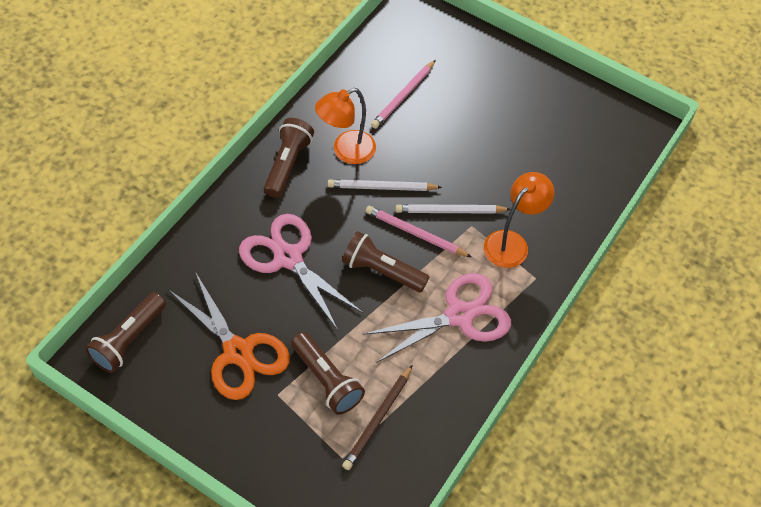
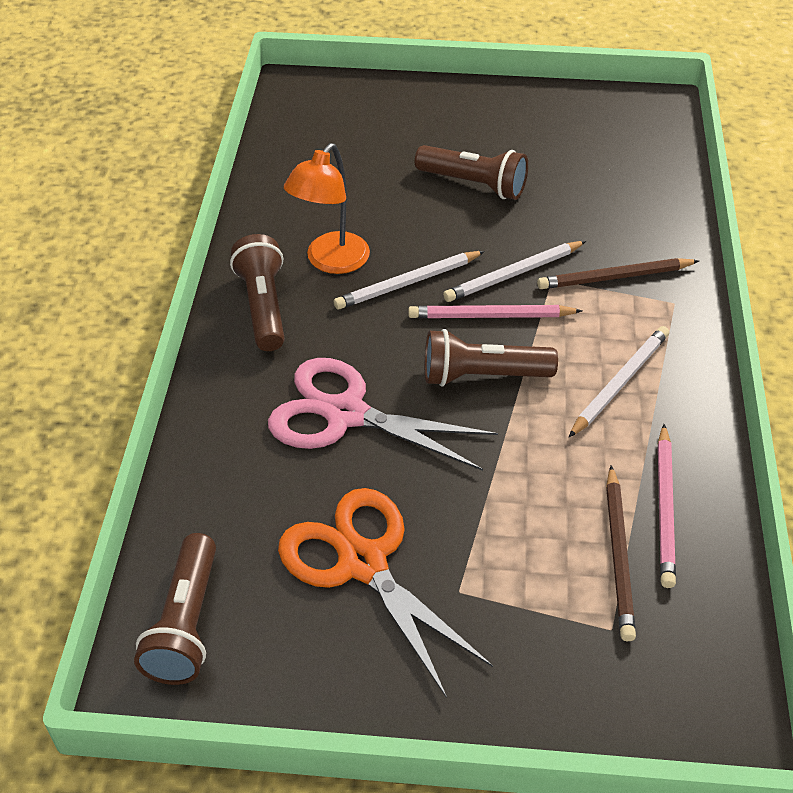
camera: 25 degrees left, 10 degrees down
(238, 352) = (362, 563): orange scissors -> orange scissors turned 150 degrees counterclockwise
(327, 380) = (512, 539): brown flashlight -> brown flashlight (474, 184)
(403, 96) = (358, 177): pink pencil -> pink pencil (664, 508)
(459, 315) = (620, 383): pink scissors -> white pencil
(512, 242) = (615, 277): orange lamp -> brown pencil

